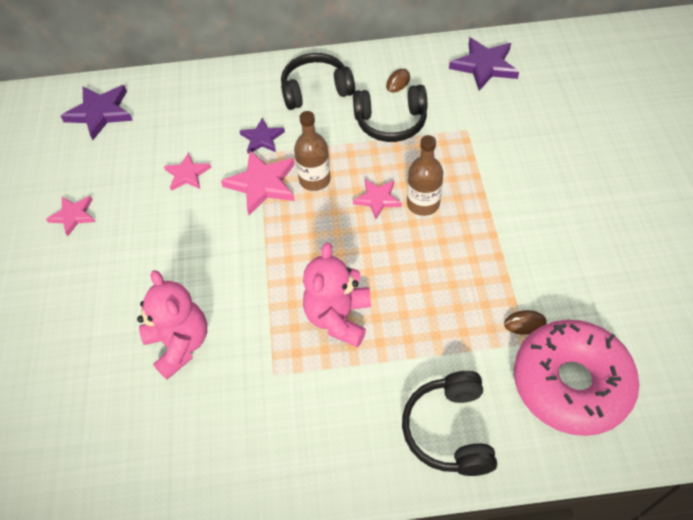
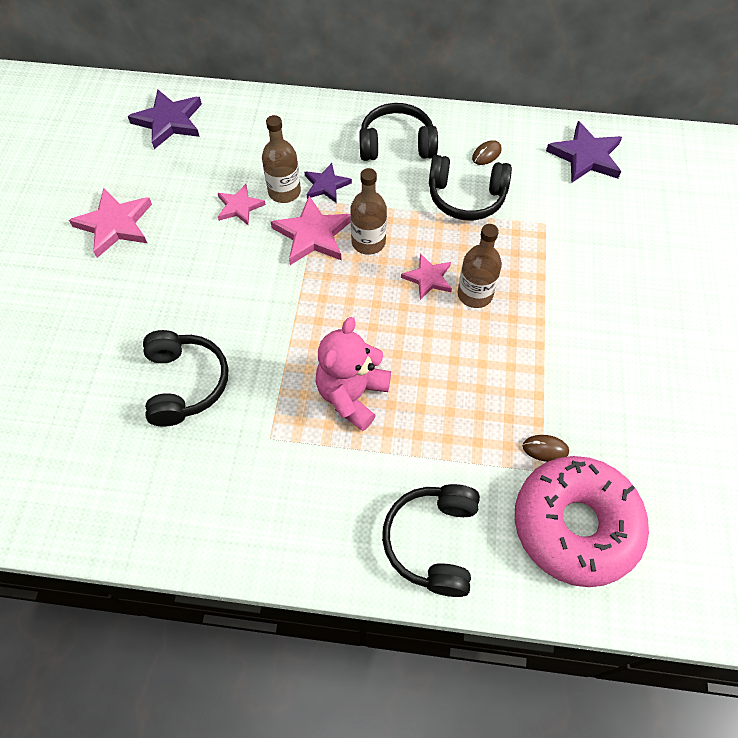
camera: 10 degrees right, 5 degrees up
(73, 216) = (115, 225): pink star -> pink star, size x1.61
(180, 344) = (185, 383): pink teddy bear -> black headphones
(225, 152) = (284, 192): none -> brown bottle

